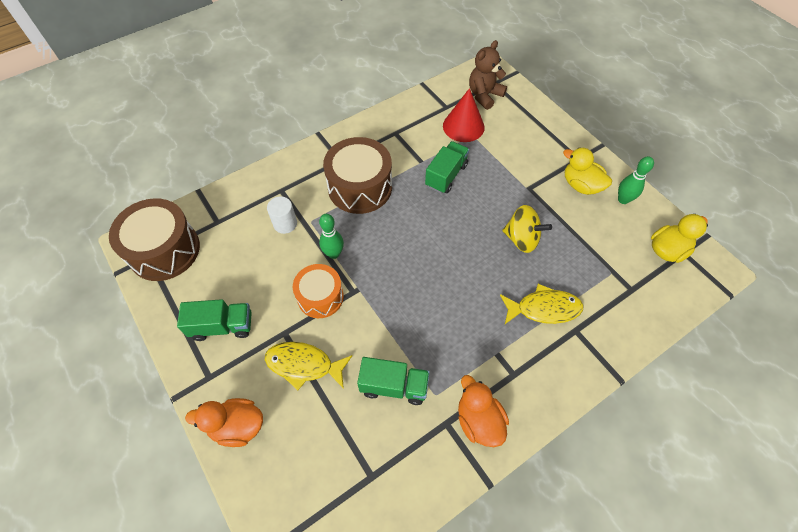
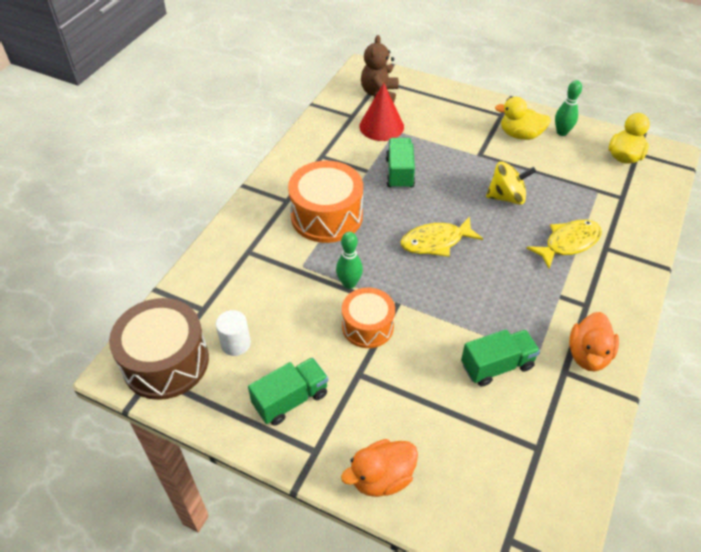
camera: 30 degrees left, 10 degrees down
(285, 224) = (278, 279): white cylinder -> white cylinder (236, 344)
(304, 365) = (401, 391): yellow fish -> yellow fish (436, 242)
(360, 187) = (326, 216): brown drum -> orange drum
(478, 420) = (588, 355): orange duck -> orange duck turned 105 degrees counterclockwise

